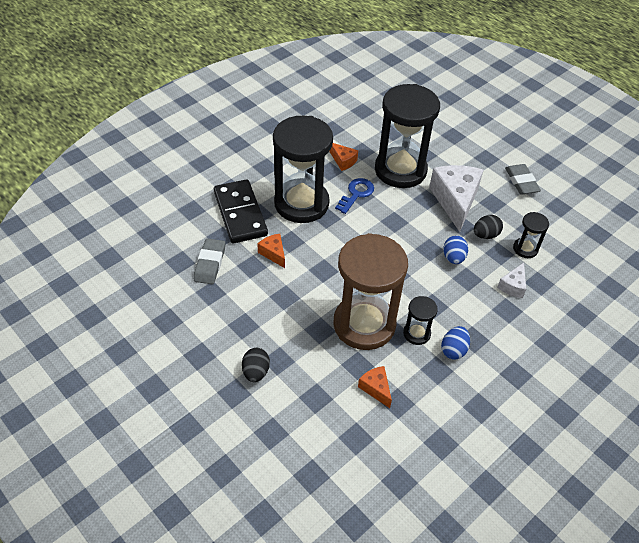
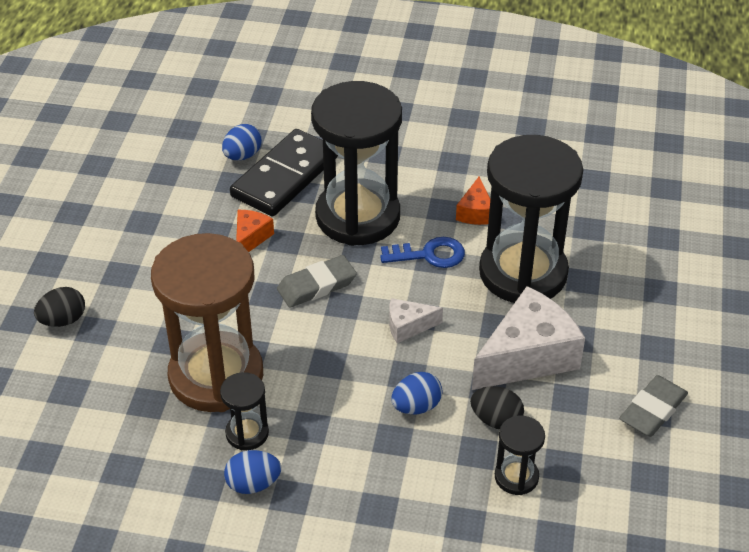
camera: 55 degrees right, 5 degrees down
(203, 221) = (242, 155): none -> blue egg
(210, 264) = (184, 197): grey eraser -> grey eraser (317, 285)
(376, 388) = (126, 437): orange cheese -> none
(513, 286) = (428, 495): white cheese -> white cheese (408, 326)

